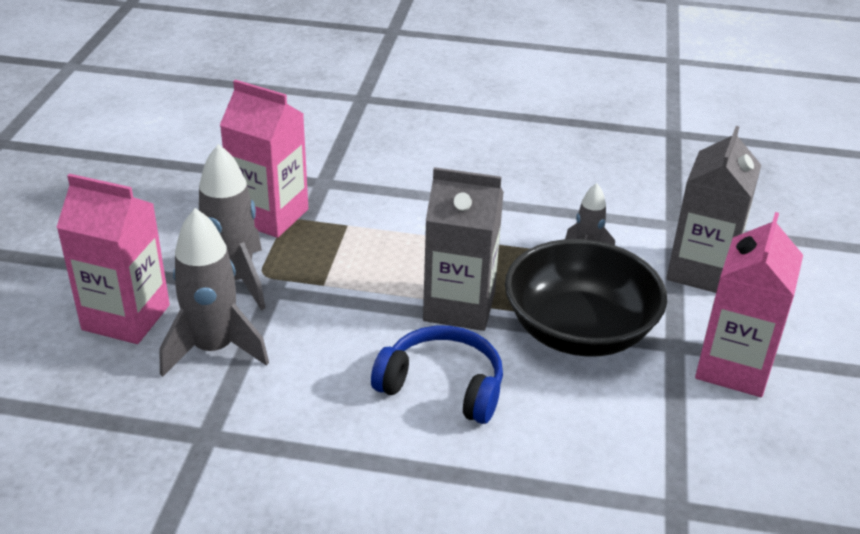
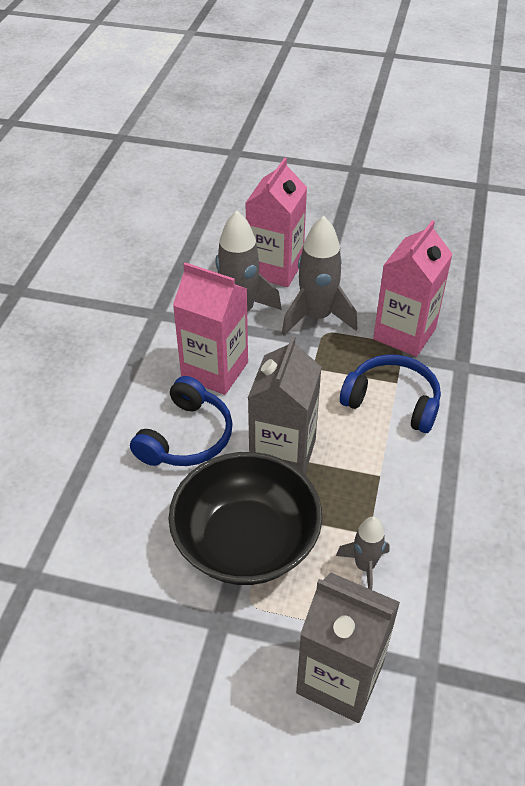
camera: 95 degrees right, 10 degrees up
(376, 228) = (392, 401): none -> blue headphones
(733, 367) = (183, 669): pink carton -> pink carton (215, 370)

